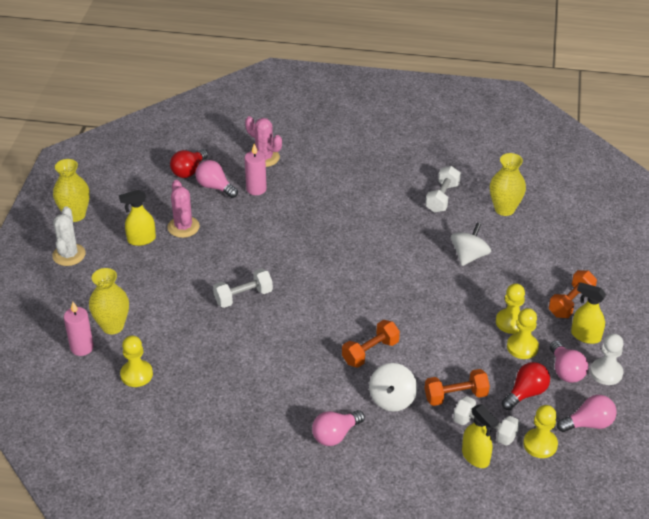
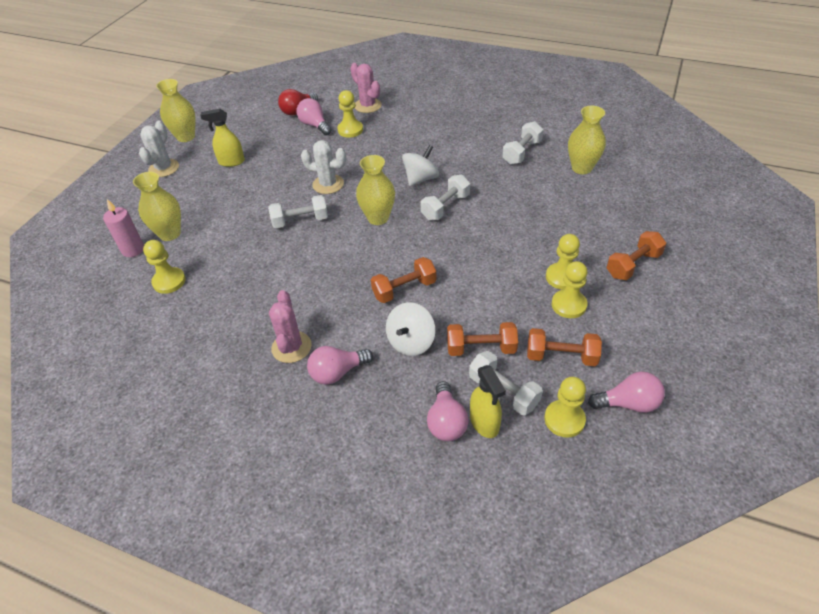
camera: 15 degrees right, 5 degrees up
(183, 227) = (273, 155): pink cactus -> pink cactus (291, 347)
(256, 189) = (350, 130): pink candle -> yellow pawn
(256, 254) = (328, 184): none -> white cactus
(320, 284) = (378, 218): none -> yellow vase
(383, 265) = (445, 207): none -> white dumbbell
(469, 256) = (534, 207): white spinning top -> white spinning top (421, 179)
(526, 393) = (561, 356): red light bulb -> orange dumbbell
(566, 371) = (613, 337): pink light bulb -> pink light bulb (446, 422)
(585, 336) = (643, 302): yellow spray bottle -> none
(606, 372) = (660, 346): white pawn -> none

